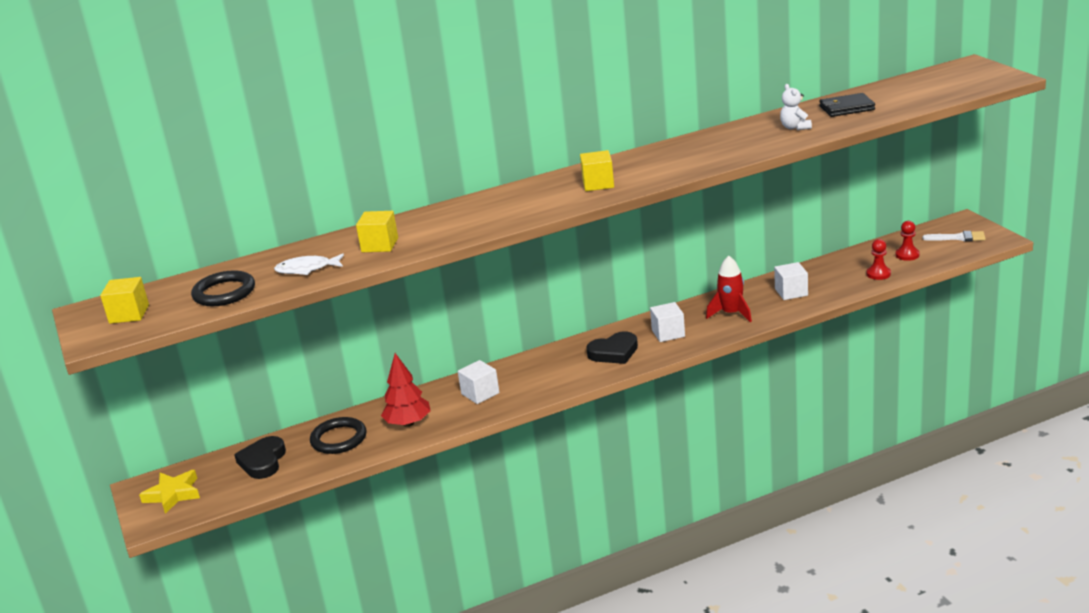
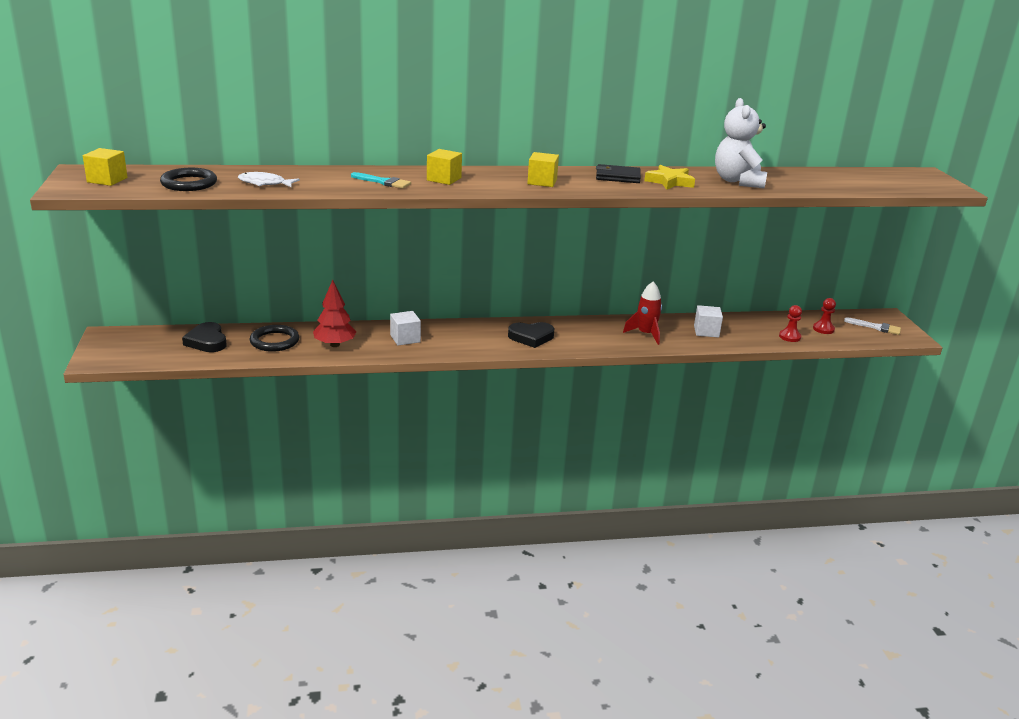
camera: 10 degrees right, 0 degrees up
(173, 494) = (125, 346): yellow star -> yellow star (669, 182)
(263, 461) = (207, 341): black heart -> black heart turned 45 degrees counterclockwise
(380, 245) = (334, 181): yellow cube -> yellow cube (444, 179)
(433, 231) = (383, 182): none -> turquoise brush
(668, 333) = (584, 335): white cube -> none
(795, 127) = (738, 181): white teddy bear -> white teddy bear, size x1.97
(846, 108) = (793, 178): black wallet -> black wallet (617, 177)

